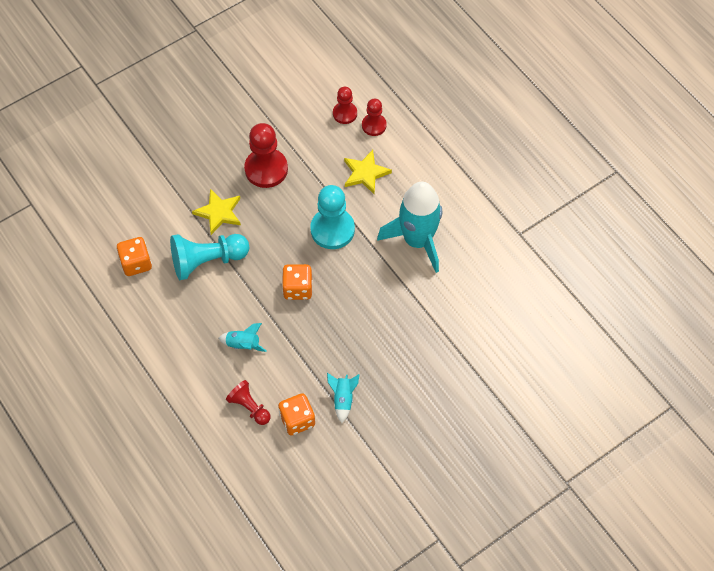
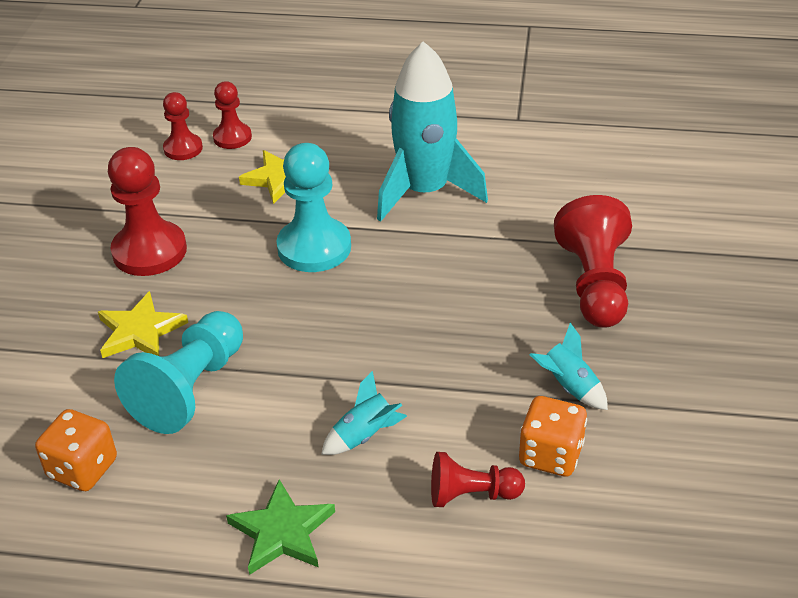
camera: 45 degrees left, 20 degrees down
(171, 357) = (282, 531): none -> green star
(298, 289) = (352, 328): orange dice -> none
(421, 361) = (594, 284): none -> red pawn

